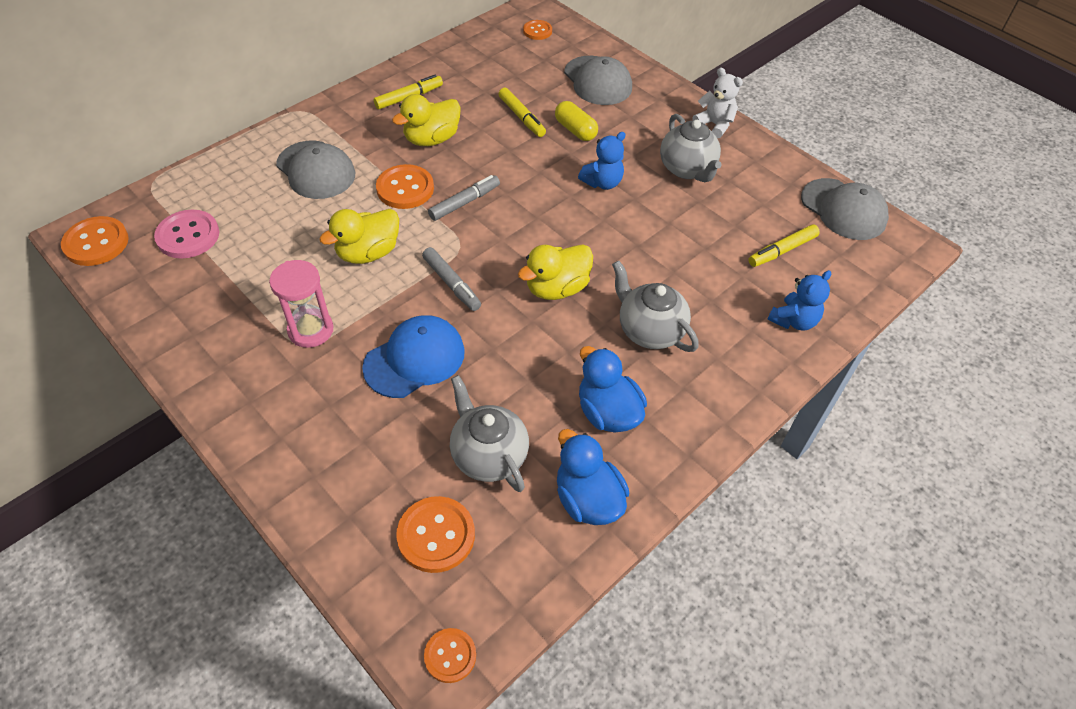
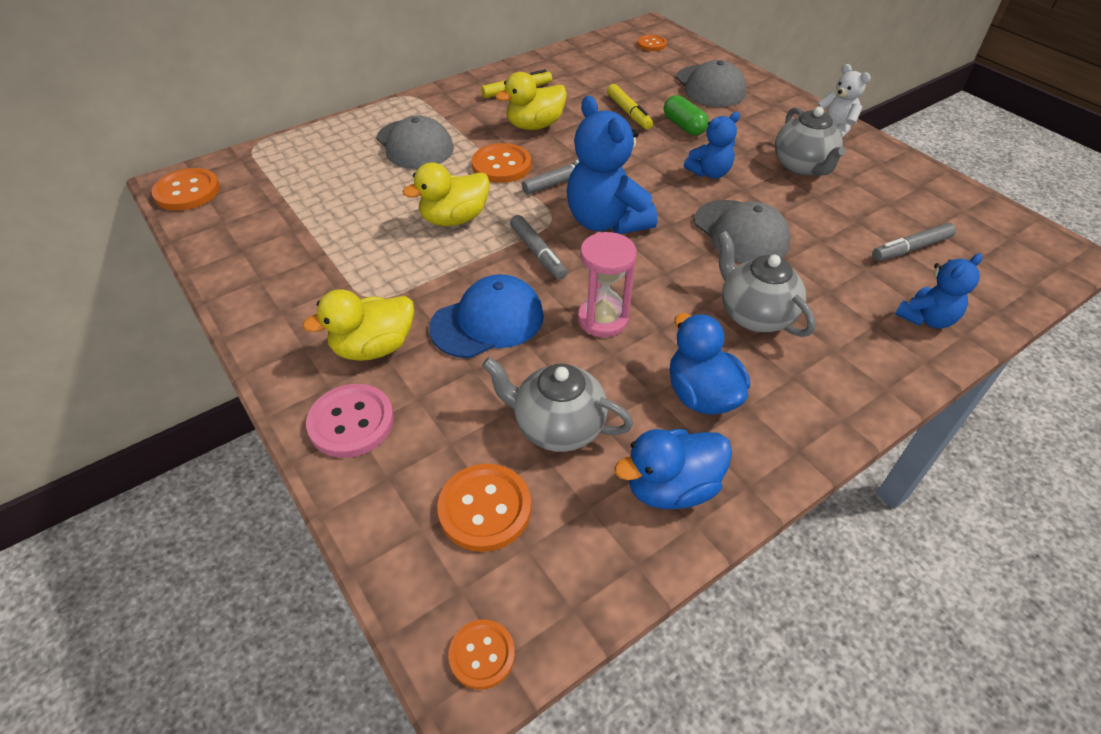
camera: 10 degrees right, 5 degrees down
(188, 236) = (277, 192): pink button -> pink button (351, 422)
(311, 330) = (382, 284): pink hourglass -> pink hourglass (602, 319)
(488, 455) = (557, 427): grey teapot -> grey teapot turned 45 degrees counterclockwise
(511, 244) = (606, 221): none -> blue teddy bear
(556, 288) = (652, 266): yellow duck -> yellow duck (374, 347)
(575, 130) = (683, 126): yellow capsule -> green capsule
(588, 499) = (671, 487): blue duck -> blue duck turned 90 degrees counterclockwise
(782, 250) = (910, 248): yellow marker -> grey marker
(843, 209) = (982, 214): grey cap -> grey cap (741, 232)

